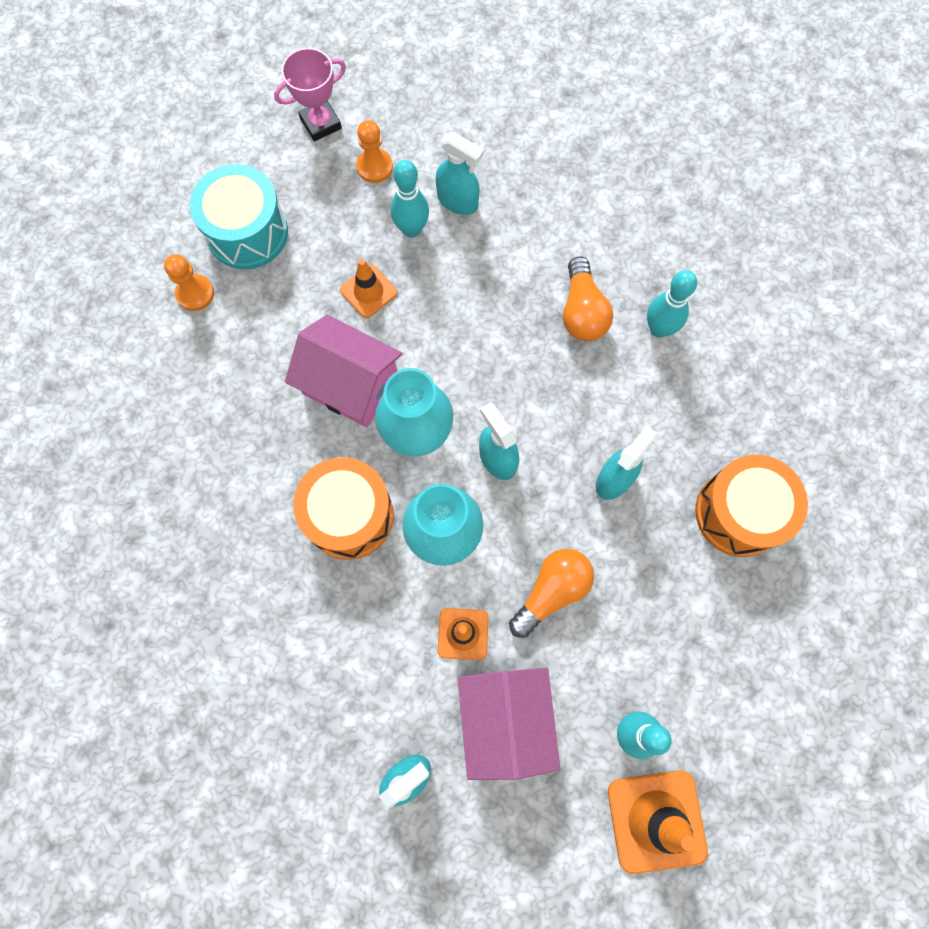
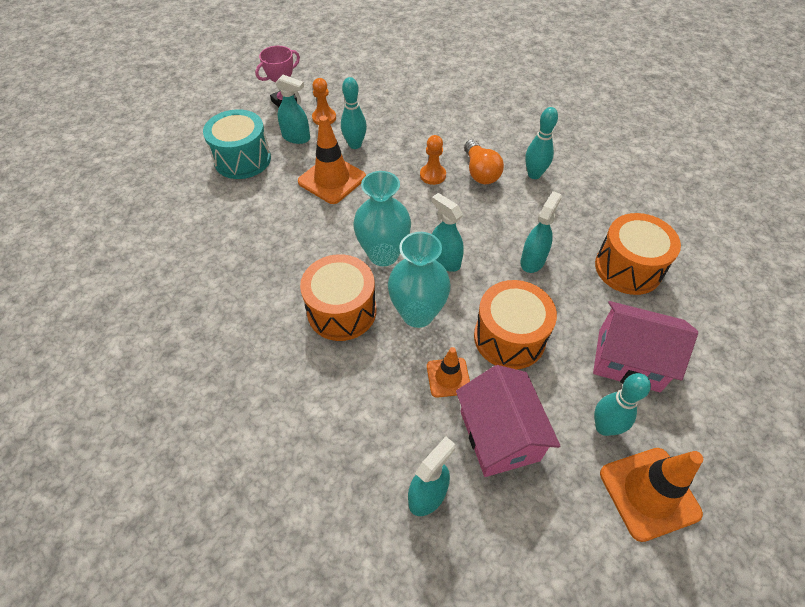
camera: 10 degrees left, 20 degrees down
(195, 293) = (208, 195): orange pawn -> orange pawn (432, 175)
(350, 385) = (328, 232): pink house -> pink house (628, 360)
(368, 291) = (332, 179): orange traffic cone -> orange traffic cone, size x1.69
(458, 201) = (382, 128): turquoise spray bottle -> turquoise spray bottle (296, 137)
(552, 591) = (509, 337): orange light bulb -> orange drum

